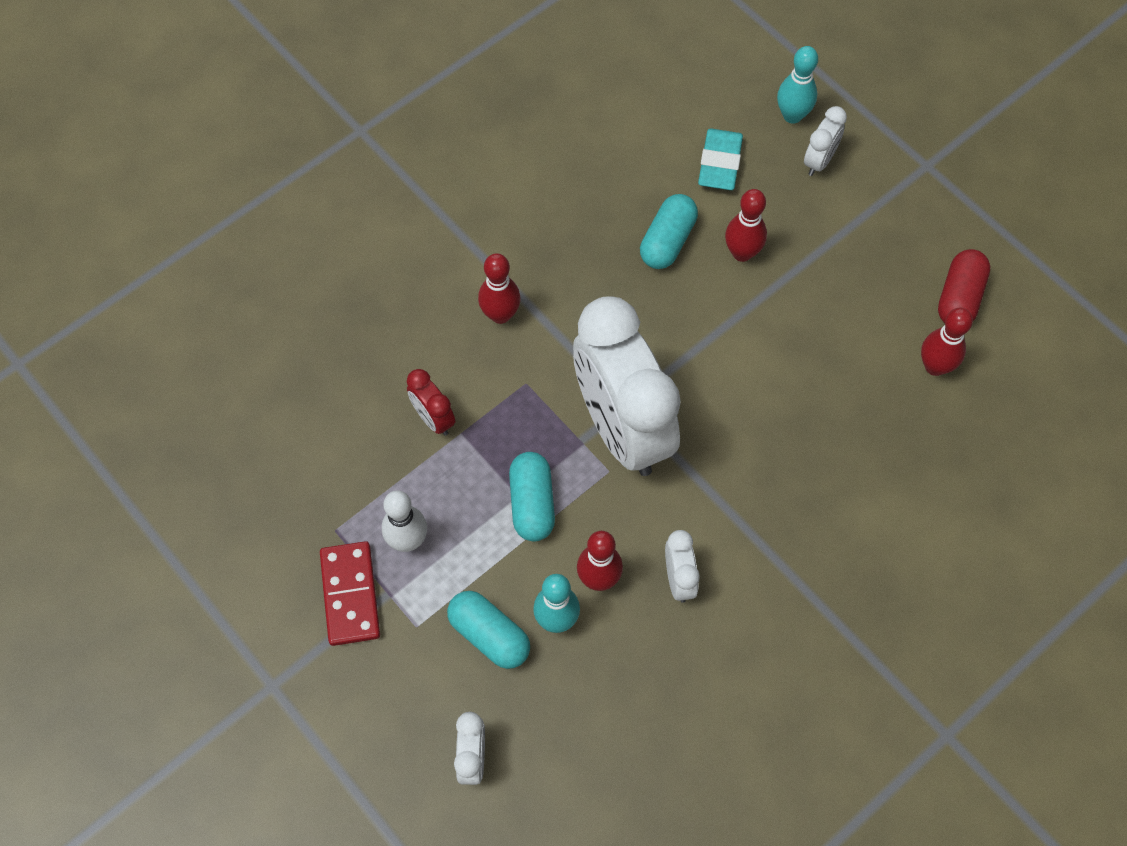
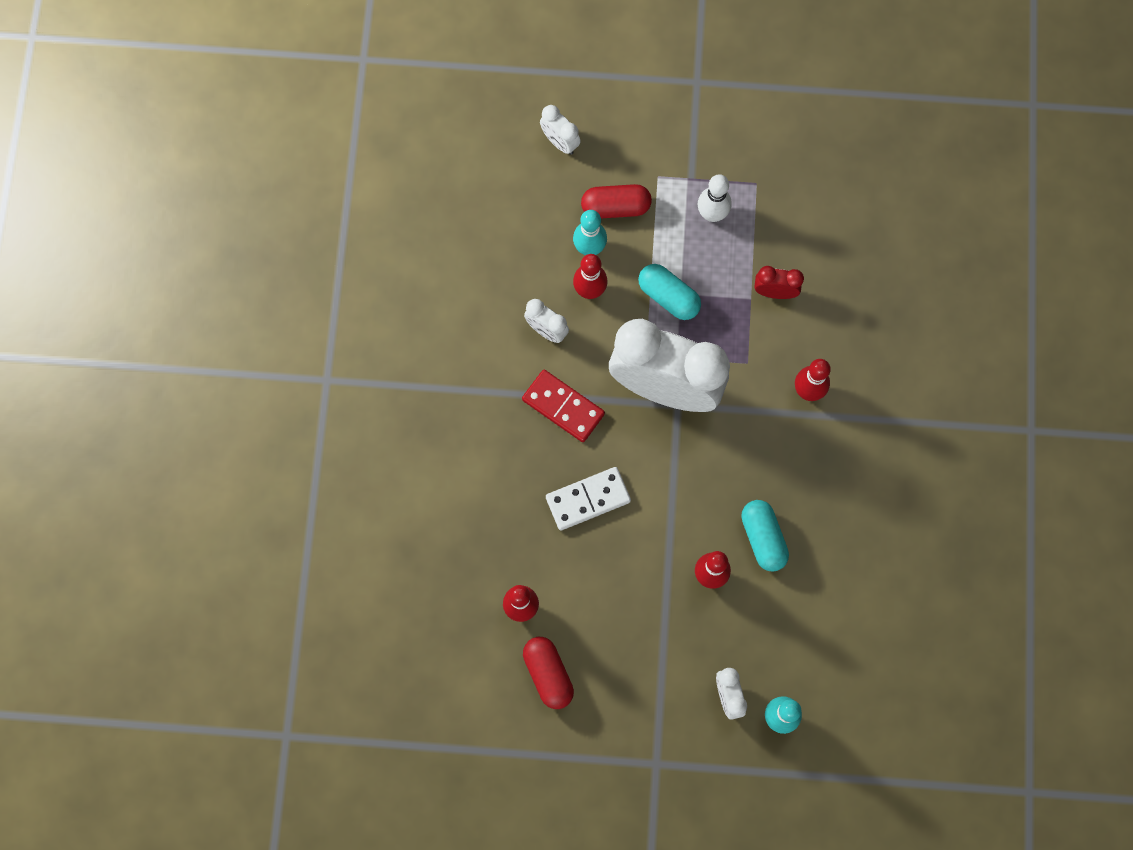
camera: 135 degrees right, 10 degrees up
(350, 595) = (709, 159): red domino -> red domino (563, 407)
(489, 635) = (615, 207): turquoise capsule -> red capsule
(719, 163) = (788, 630): turquoise eraser -> none
(789, 399) = (588, 499): none -> white domino

